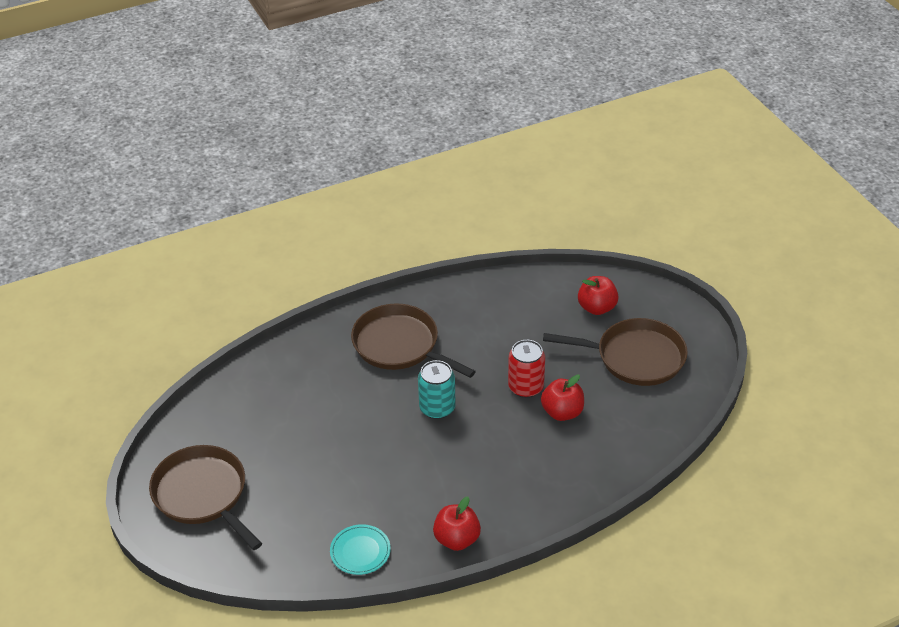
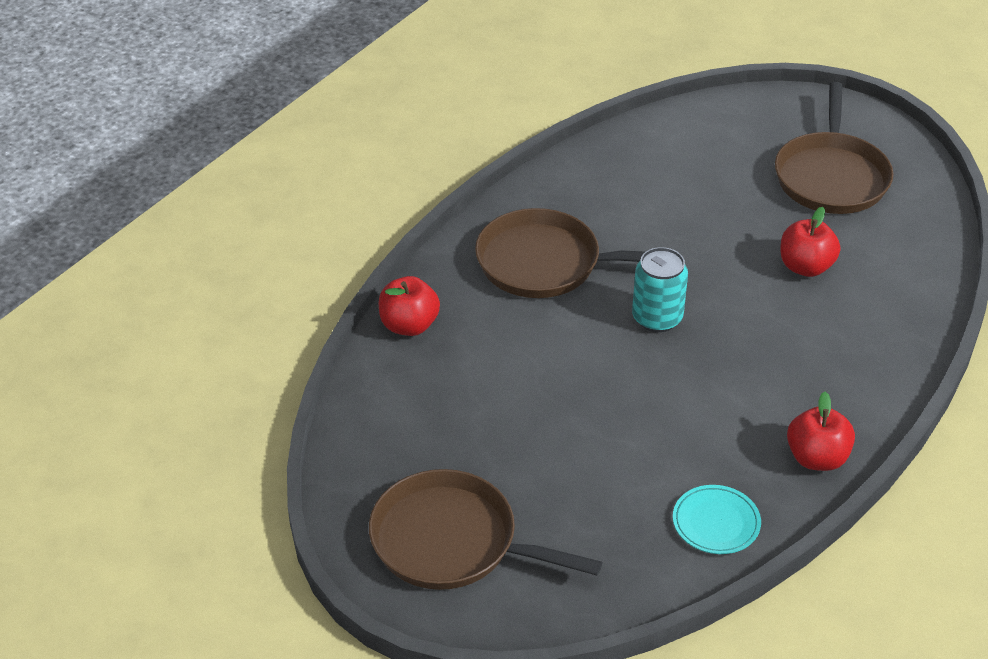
camera: 30 degrees left, 0 degrees up
(526, 387) = (739, 255): red can -> none
(597, 308) = (739, 138): red apple -> red apple (409, 325)
(635, 357) = (831, 177): brown pan -> brown pan turned 120 degrees clockwise

